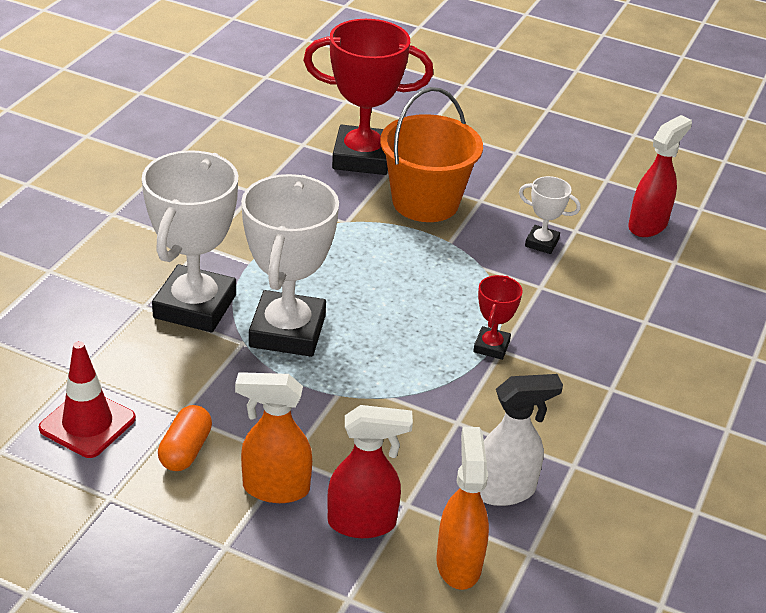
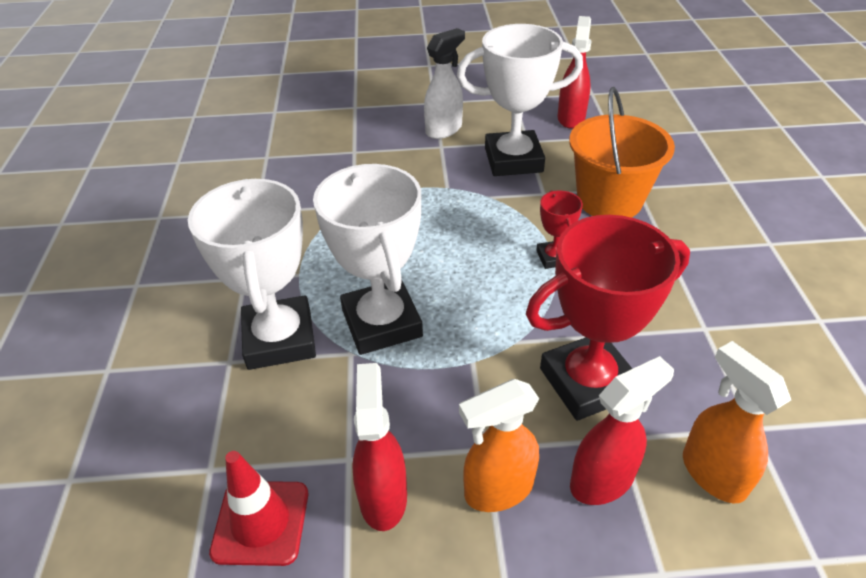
camera: 25 degrees left, 5 degrees up
(185, 450) = (383, 497): orange capsule -> red spray bottle
(362, 157) = (323, 149): red trophy -> red trophy (588, 382)
(425, 202) = (402, 164): orange bucket -> orange bucket (609, 200)
(504, 491) = (680, 380): white spray bottle -> white spray bottle (444, 129)
(541, 243) = (513, 160): white trophy -> white trophy, size x2.12

